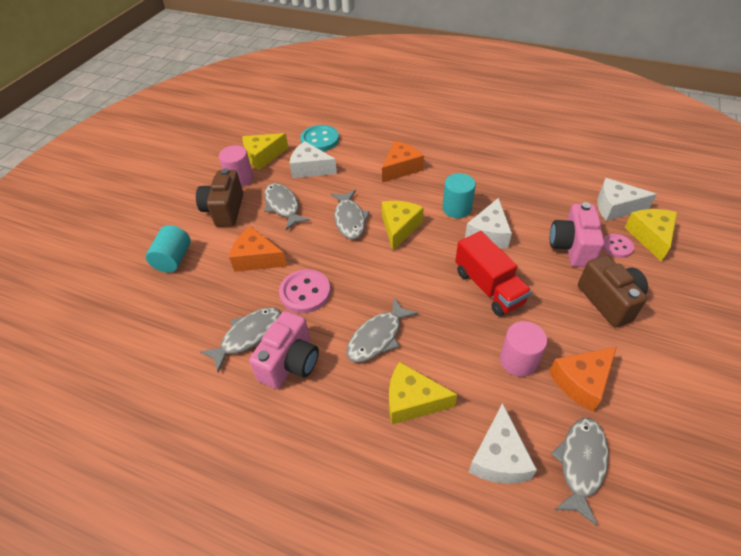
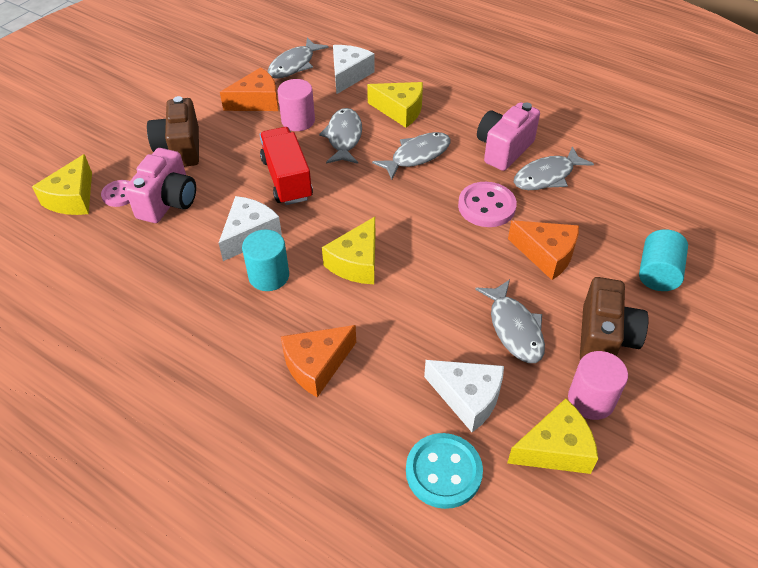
camera: 170 degrees left, 0 degrees up
(349, 219) = (419, 287): grey fish -> grey fish (344, 137)
(616, 207) = (70, 240): white cheese -> none

